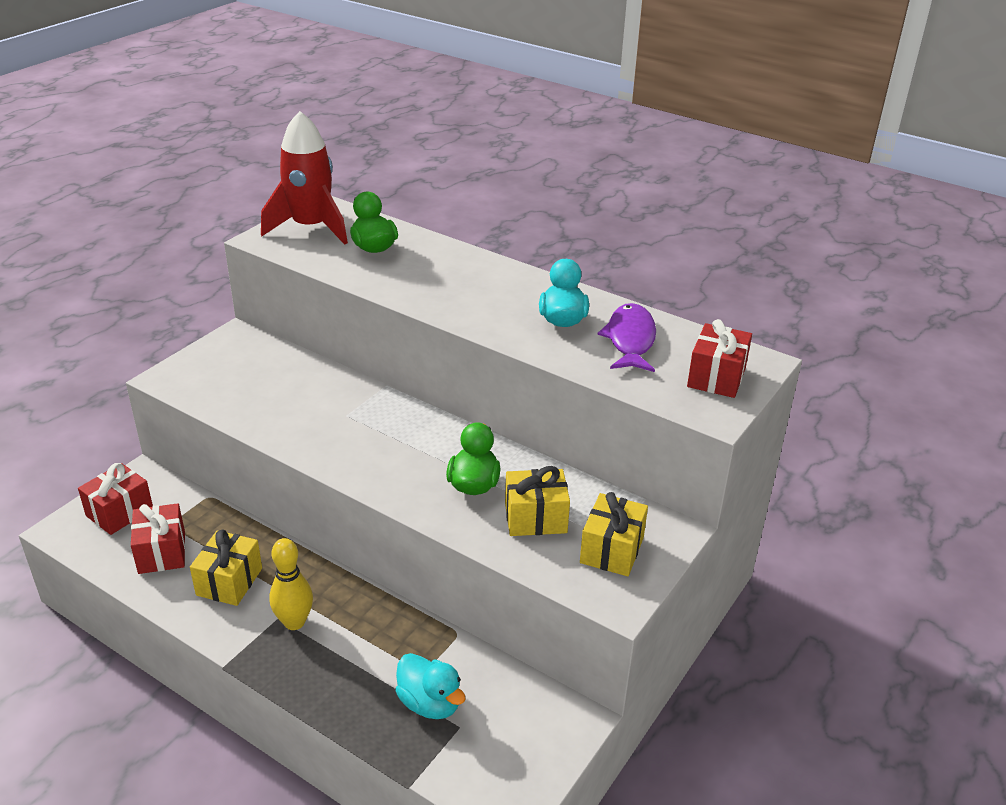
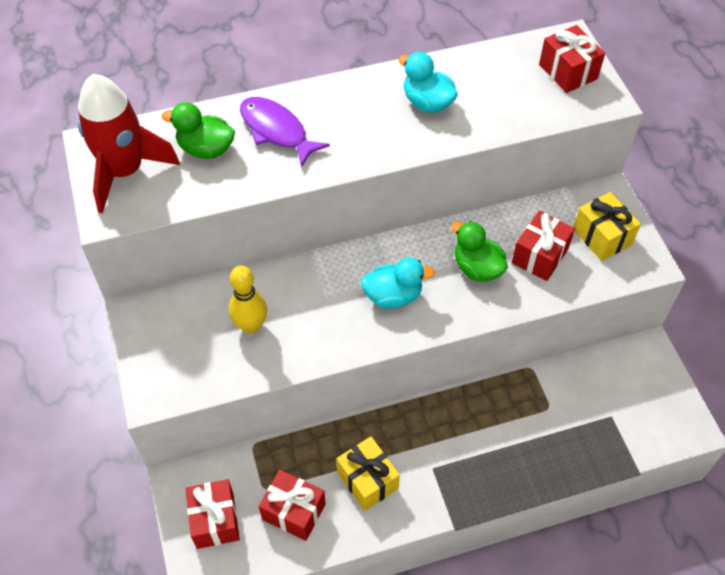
camera: 50 degrees left, 20 degrees up
(294, 622) = (445, 459): yellow bowling pin -> yellow bowling pin (251, 326)
(430, 703) = (580, 420): turquoise duck -> turquoise duck (393, 296)
(535, 518) = (539, 256): yellow gift -> red gift
(630, 340) = (486, 84): purple fish -> purple fish (276, 131)

